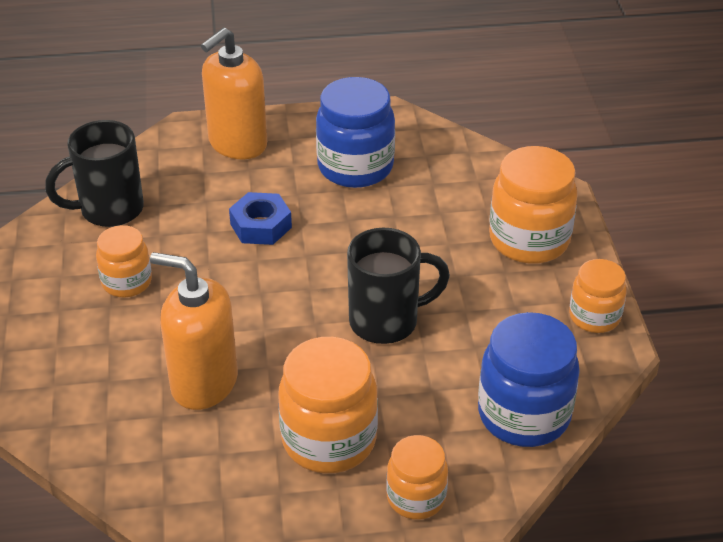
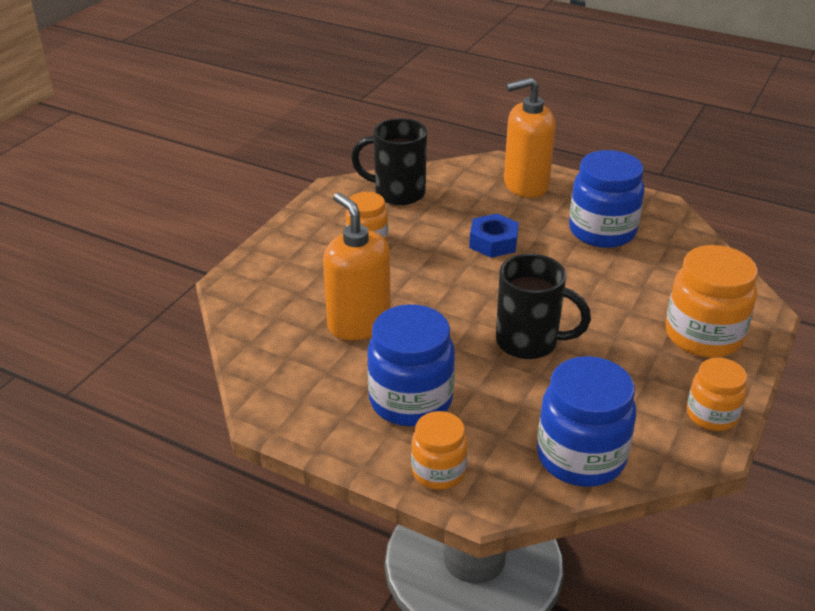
camera: 35 degrees right, 5 degrees down
(329, 440) = (410, 401): orange jar -> blue jar

